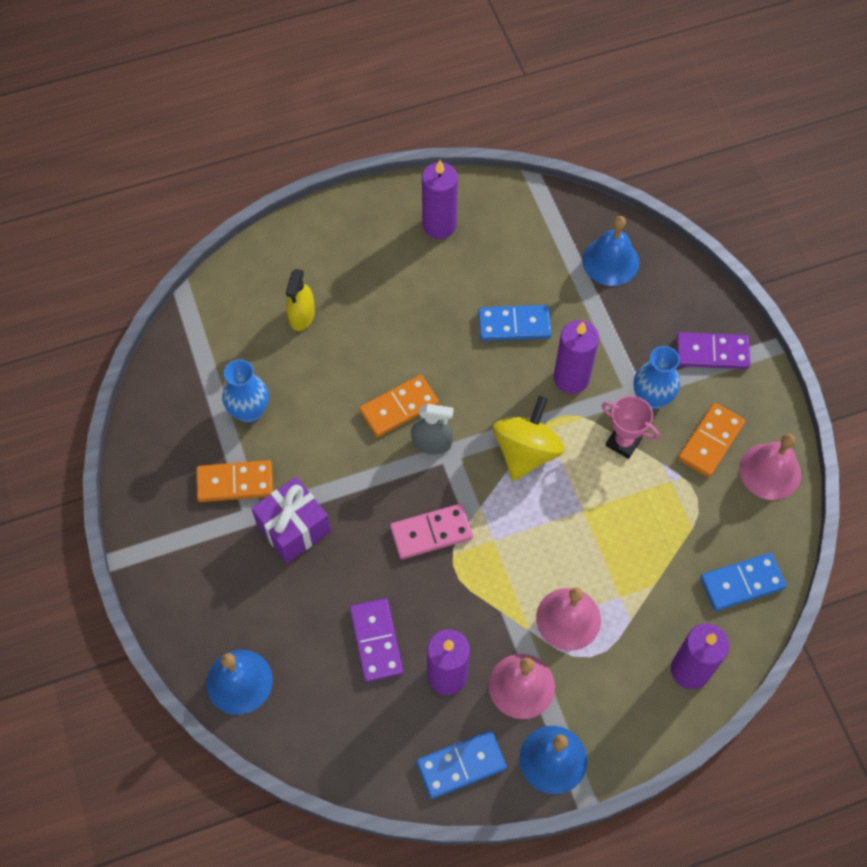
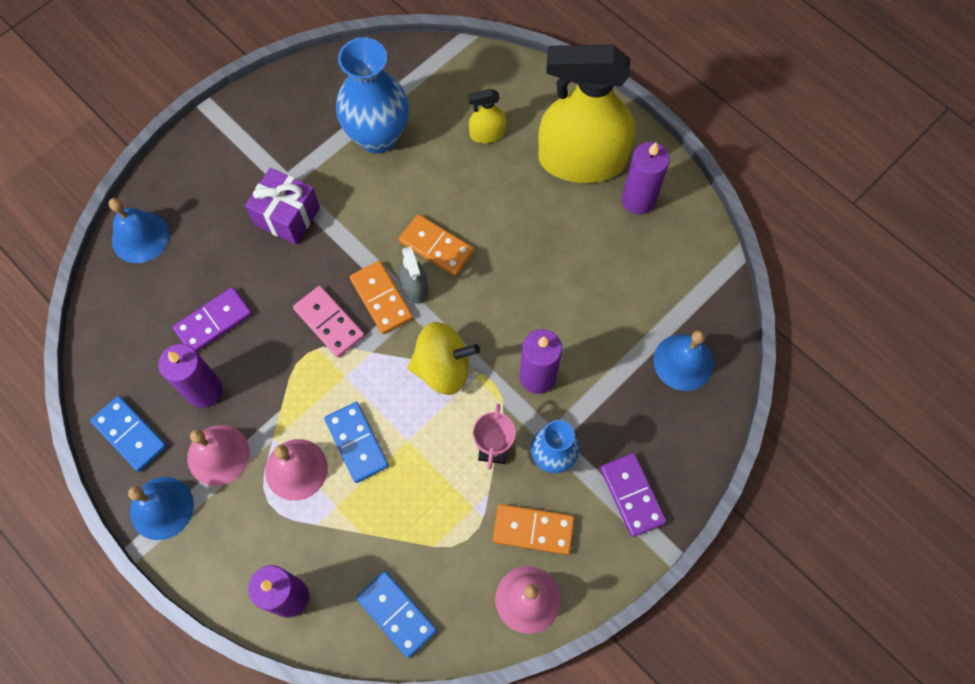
camera: 65 degrees right, 5 degrees up
(235, 482) = (309, 156): orange domino -> orange domino (381, 298)
(249, 411) = (378, 136): blue vase -> blue vase, size x1.67
(374, 251) = (581, 160): none -> yellow spray bottle
(514, 325) = (567, 305): blue domino -> blue domino (356, 443)

